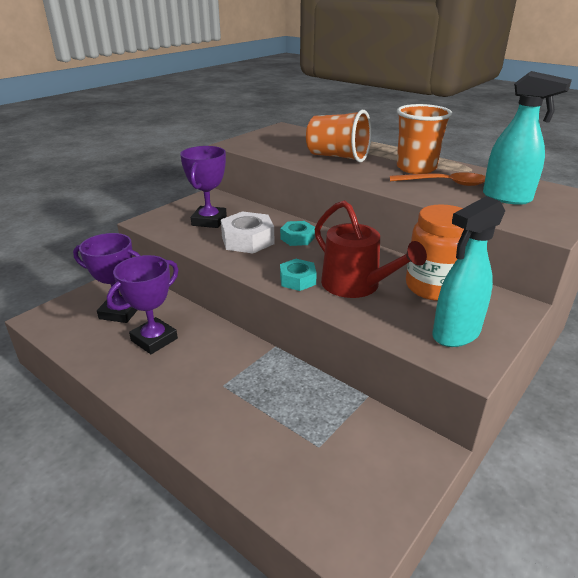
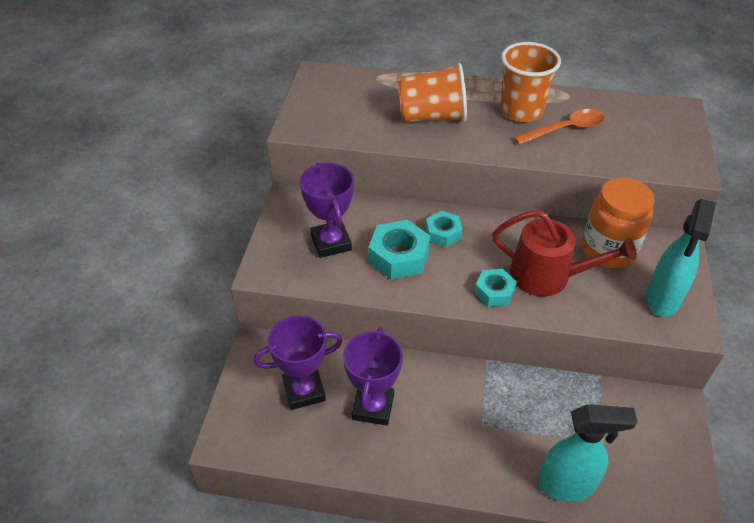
camera: 30 degrees left, 15 degrees up
(247, 240) = (399, 256): white nut -> turquoise nut
(507, 198) = (632, 134): turquoise spray bottle -> turquoise spray bottle (567, 485)

